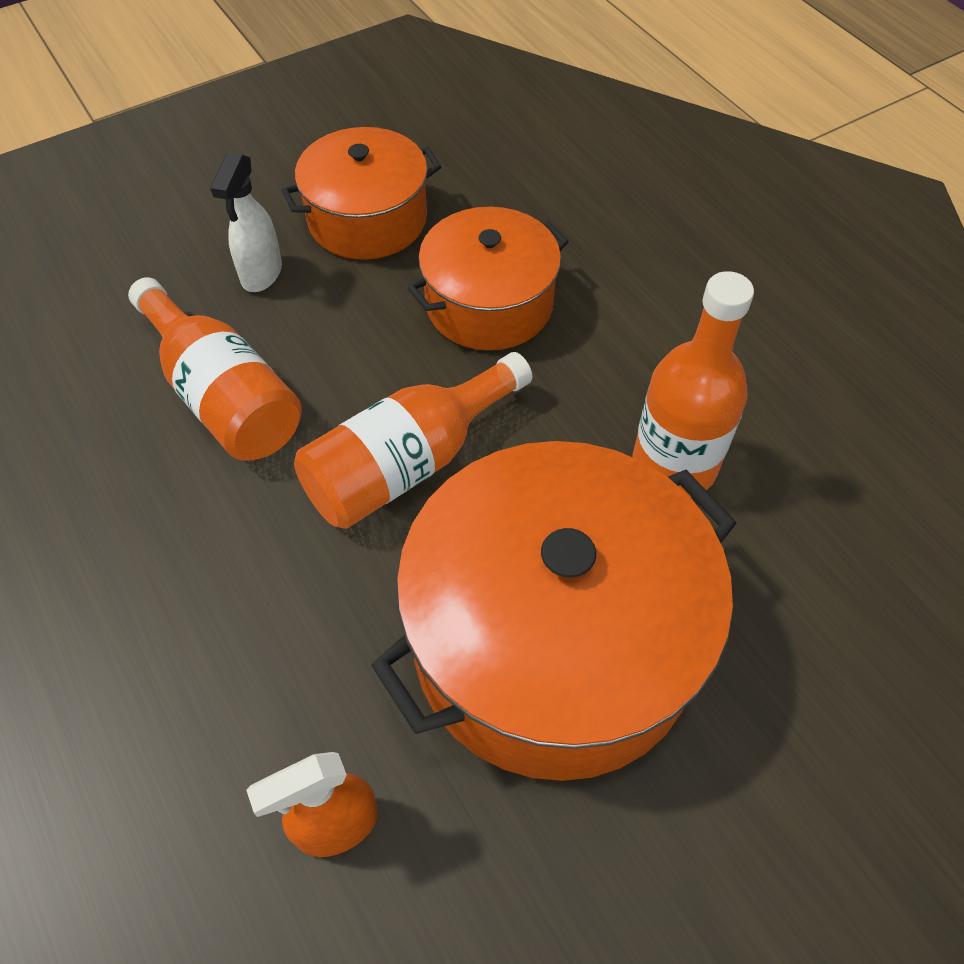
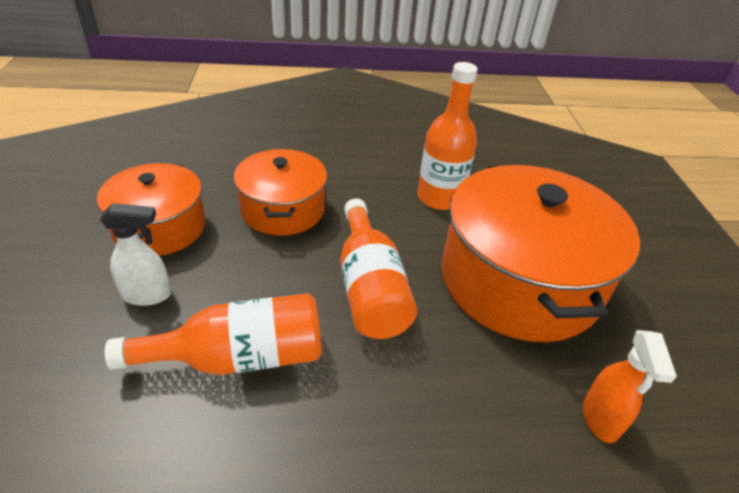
camera: 65 degrees left, 15 degrees down
(261, 274) = (147, 295): white spray bottle -> white spray bottle turned 45 degrees counterclockwise

